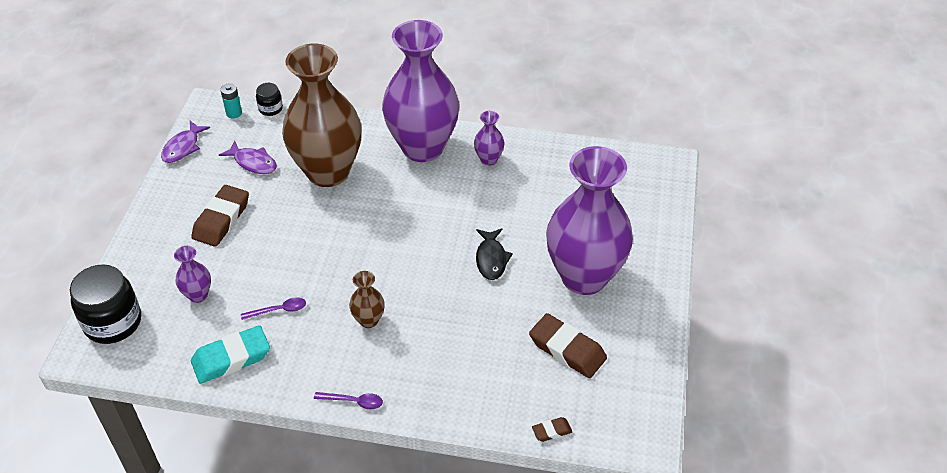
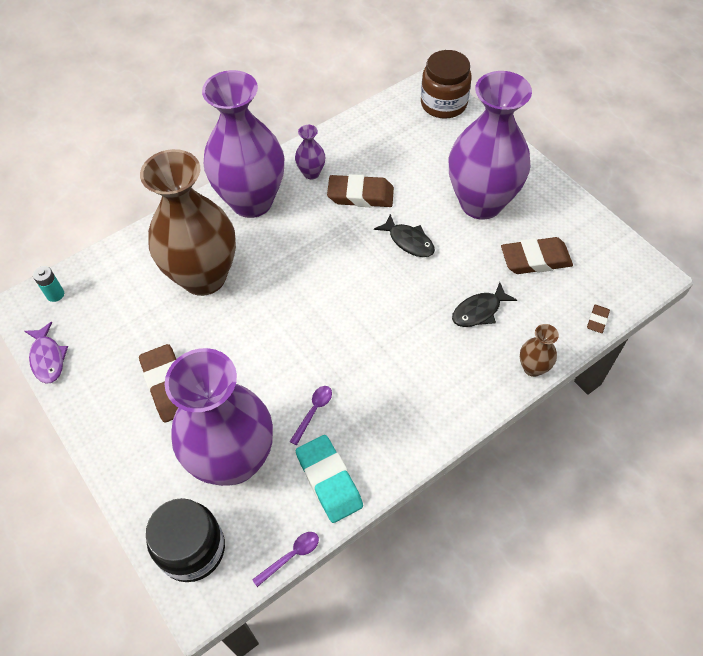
camera: 45 degrees left, 10 degrees up
(198, 295) = (233, 460): purple vase -> purple vase, size x2.48
(231, 358) = (329, 480): turquoise eraser -> turquoise eraser turned 45 degrees counterclockwise
(253, 163) = (131, 320): purple fish -> none
(270, 108) = (84, 266): black jar -> none
(353, 401) = (457, 423): purple spoon -> purple spoon (291, 556)
(368, 320) = (387, 358): brown vase -> brown vase (533, 368)
(473, 346) = (479, 311): none -> black fish
(502, 201) = (360, 195): none -> brown eraser
(660, 184) = (443, 104): none -> brown jar

